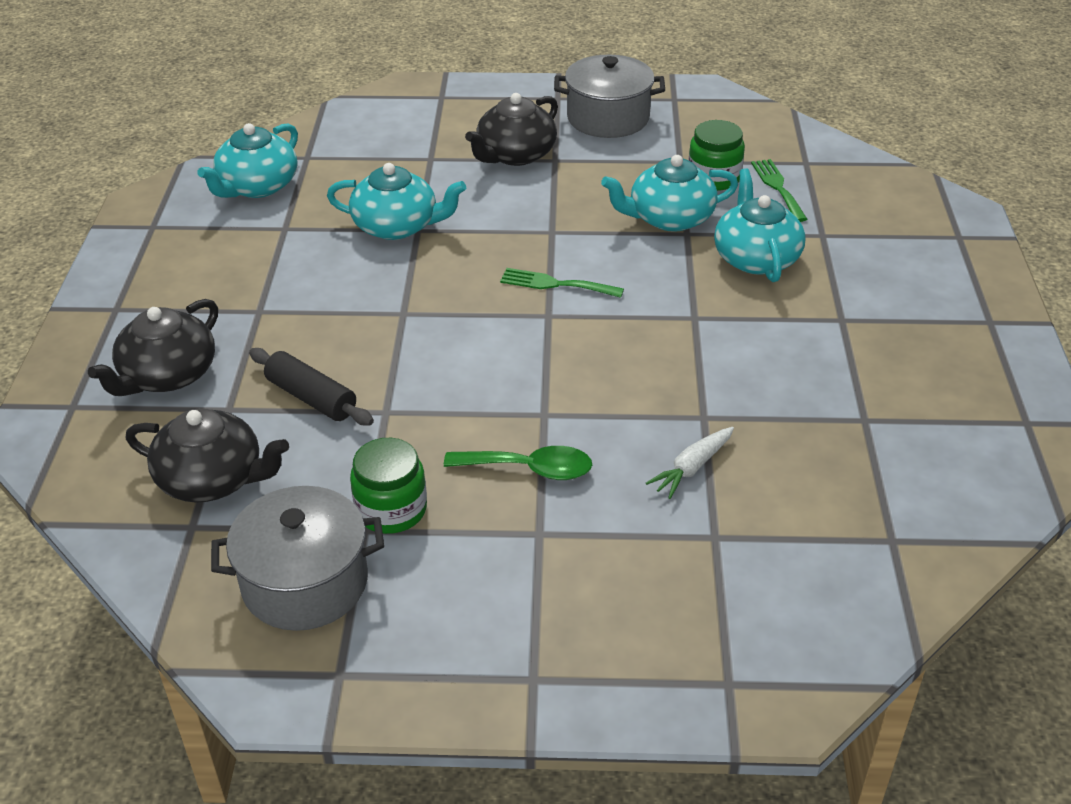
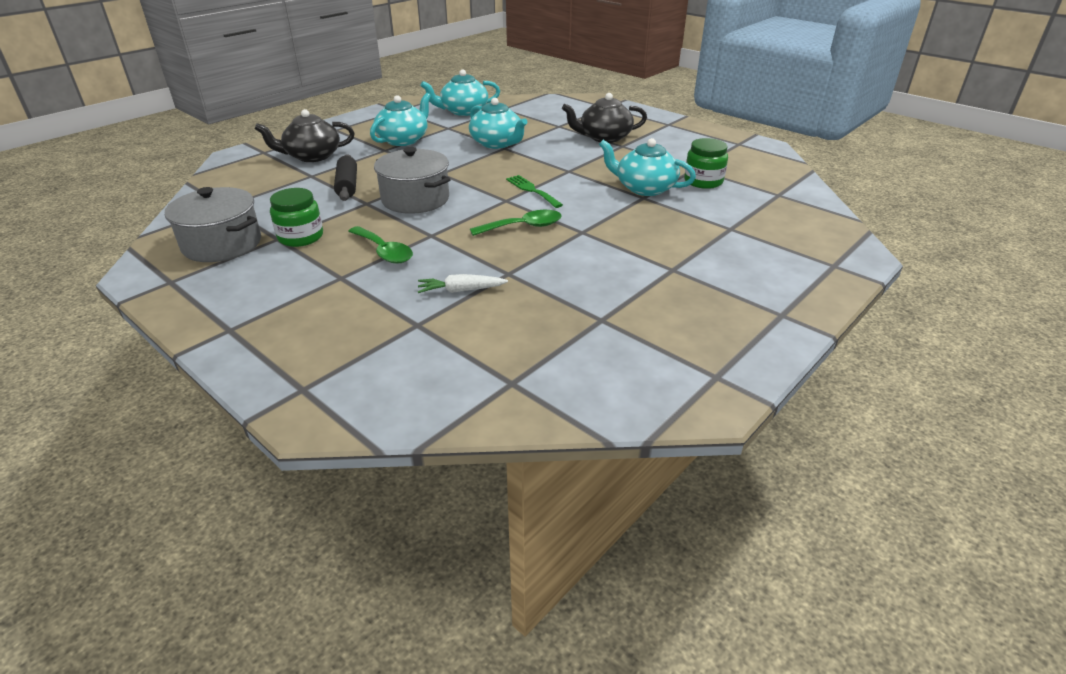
camera: 40 degrees right, 5 degrees down
(212, 479) = (261, 194): black teapot -> none
(608, 118) = (683, 139): grey pot -> grey pot (415, 199)
(626, 344) = (523, 227): none -> green spoon
(756, 258) = (666, 222): turquoise teapot -> turquoise teapot (403, 140)
(777, 187) = (738, 198): green fork -> none

